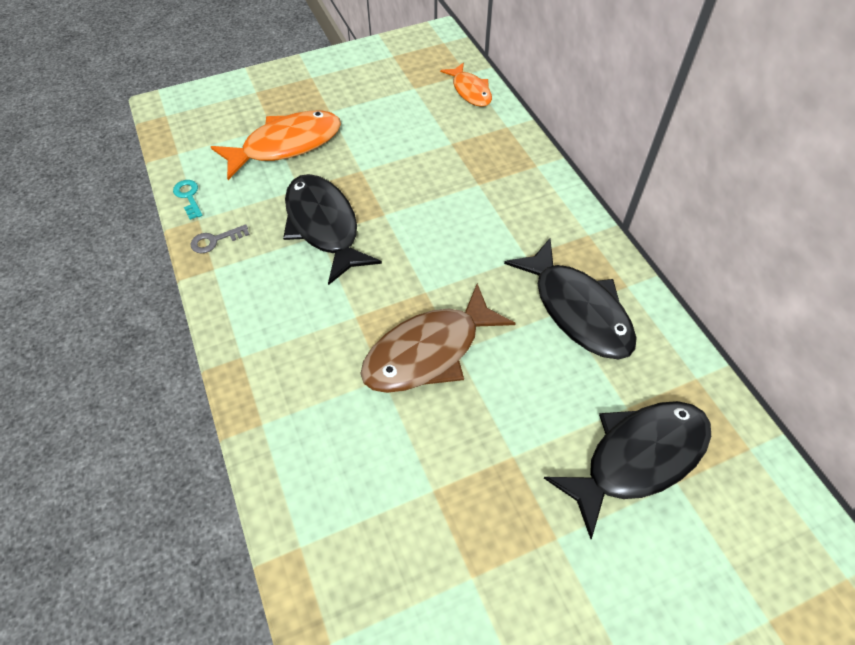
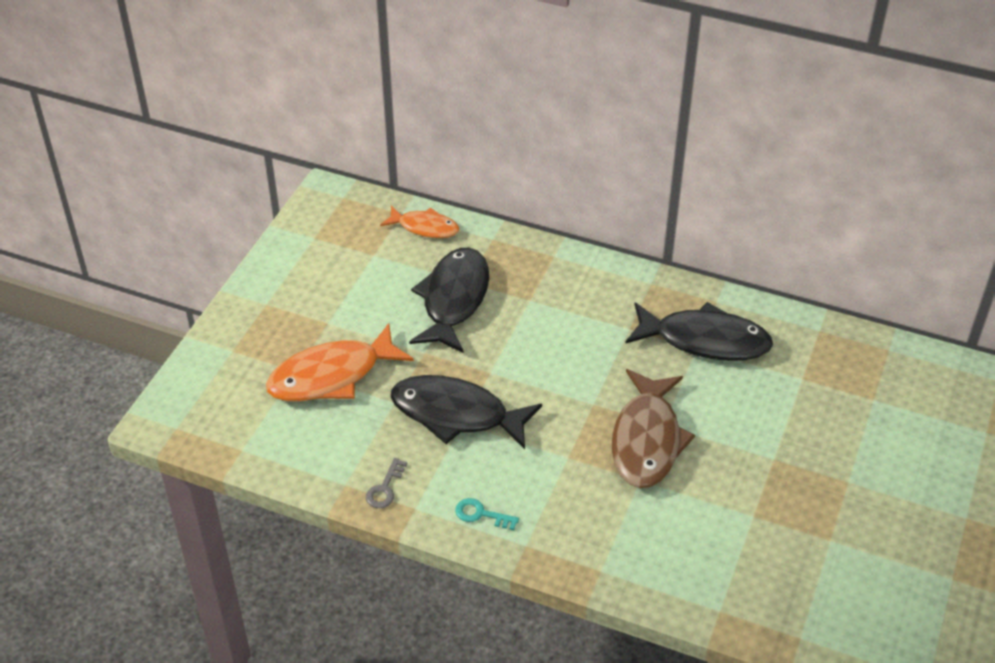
camera: 45 degrees left, 10 degrees down
(188, 196) = (309, 475): turquoise key -> turquoise key (481, 514)
(286, 145) = (332, 376): orange fish -> orange fish turned 135 degrees counterclockwise
(638, 458) = (839, 402): black fish -> black fish (453, 300)

